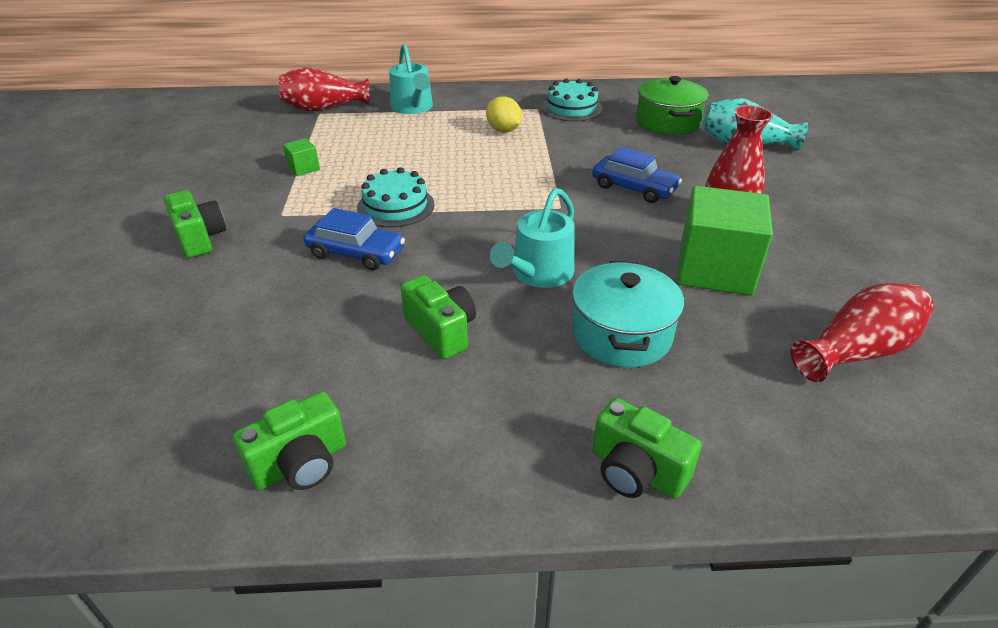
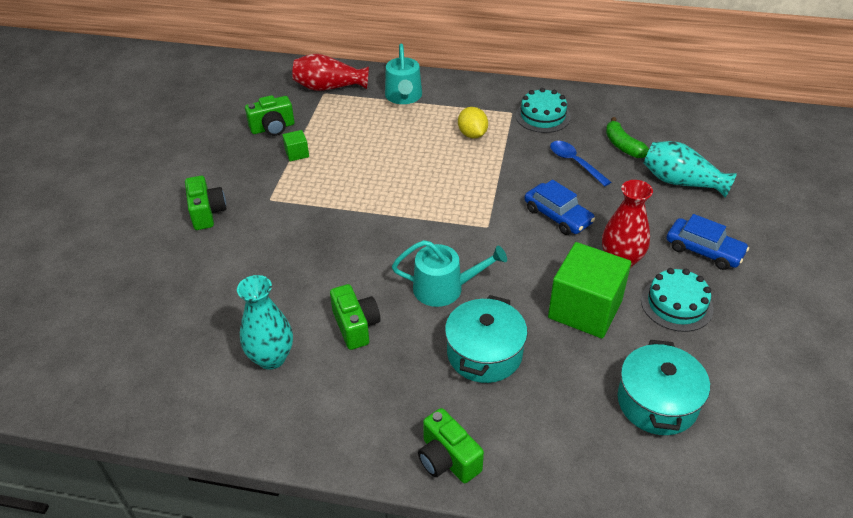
camera: 15 degrees right, 5 degrees up
(301, 464) = (237, 408): green camera -> green camera (273, 128)
(335, 388) = (271, 358): none -> turquoise vase
(356, 253) = (315, 245): blue car -> blue car (704, 250)
(396, 206) = (357, 204): turquoise cake -> turquoise cake (676, 304)
(538, 273) = (444, 288): turquoise watering can -> turquoise watering can turned 135 degrees counterclockwise
(627, 141) = (575, 163): none -> blue spoon
(667, 122) = (622, 145): green pot -> green banana
(856, 351) = (657, 402): red vase -> turquoise pot

